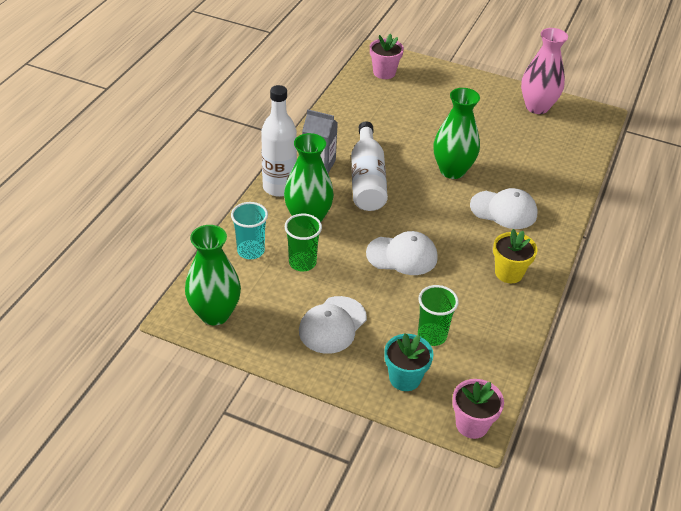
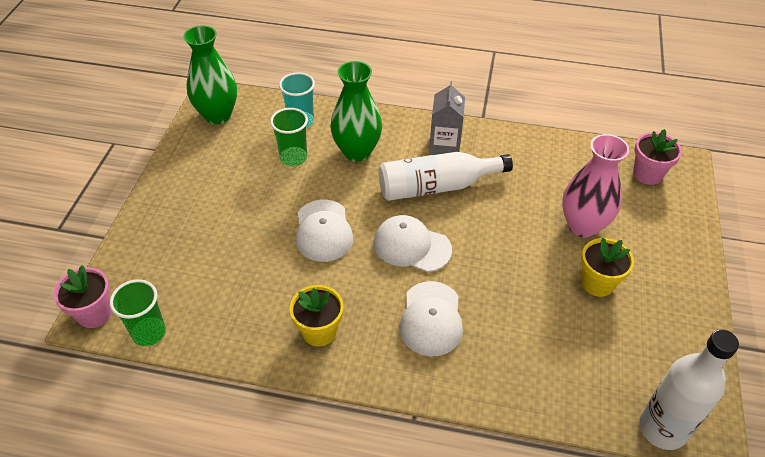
camera: 80 degrees right, 5 degrees up
(279, 187) = (397, 124): white bottle -> white bottle (662, 428)
(332, 325) = (214, 191): white cap -> white cap (411, 246)
(405, 378) = (152, 253): turquoise flower pot -> none
(432, 336) = (210, 269): green cup -> green cup (149, 333)
(452, 170) = (485, 260): green vase -> none
(482, 124) = (597, 283): none -> yellow flower pot
(537, 107) = (675, 345): pink vase -> pink vase (582, 225)

